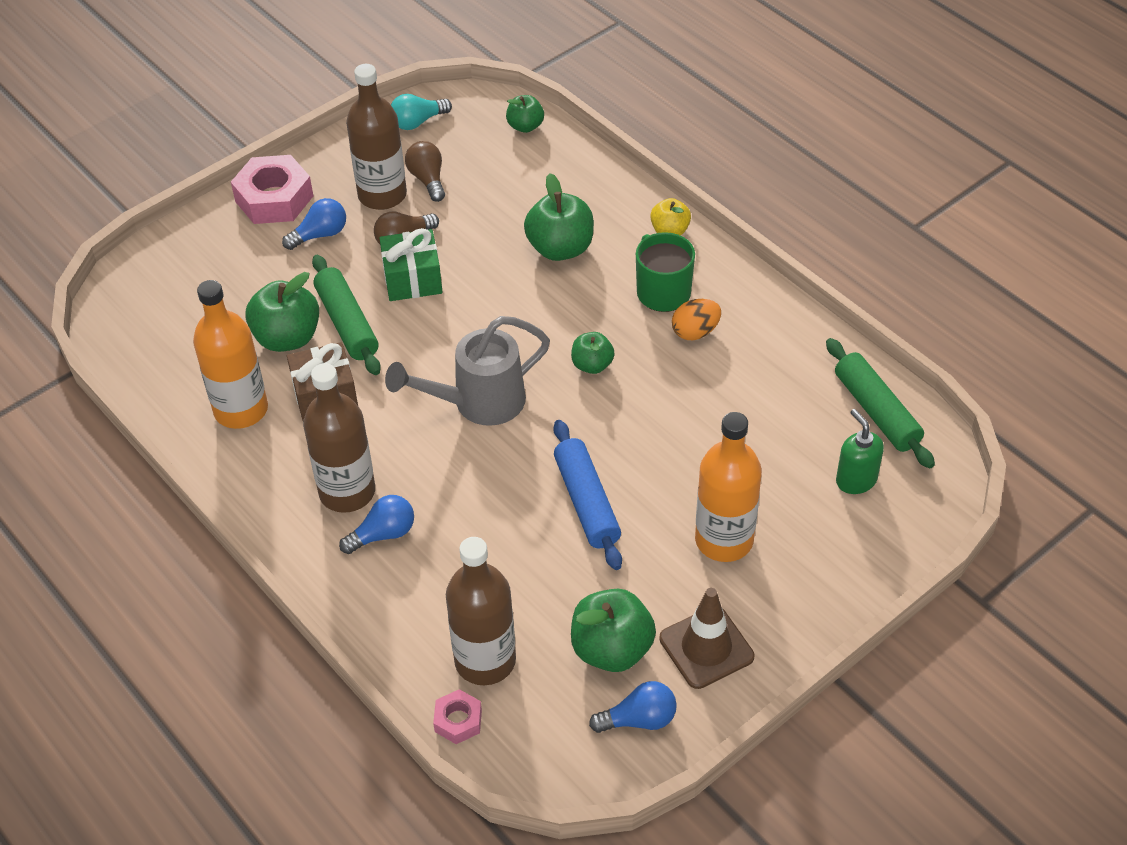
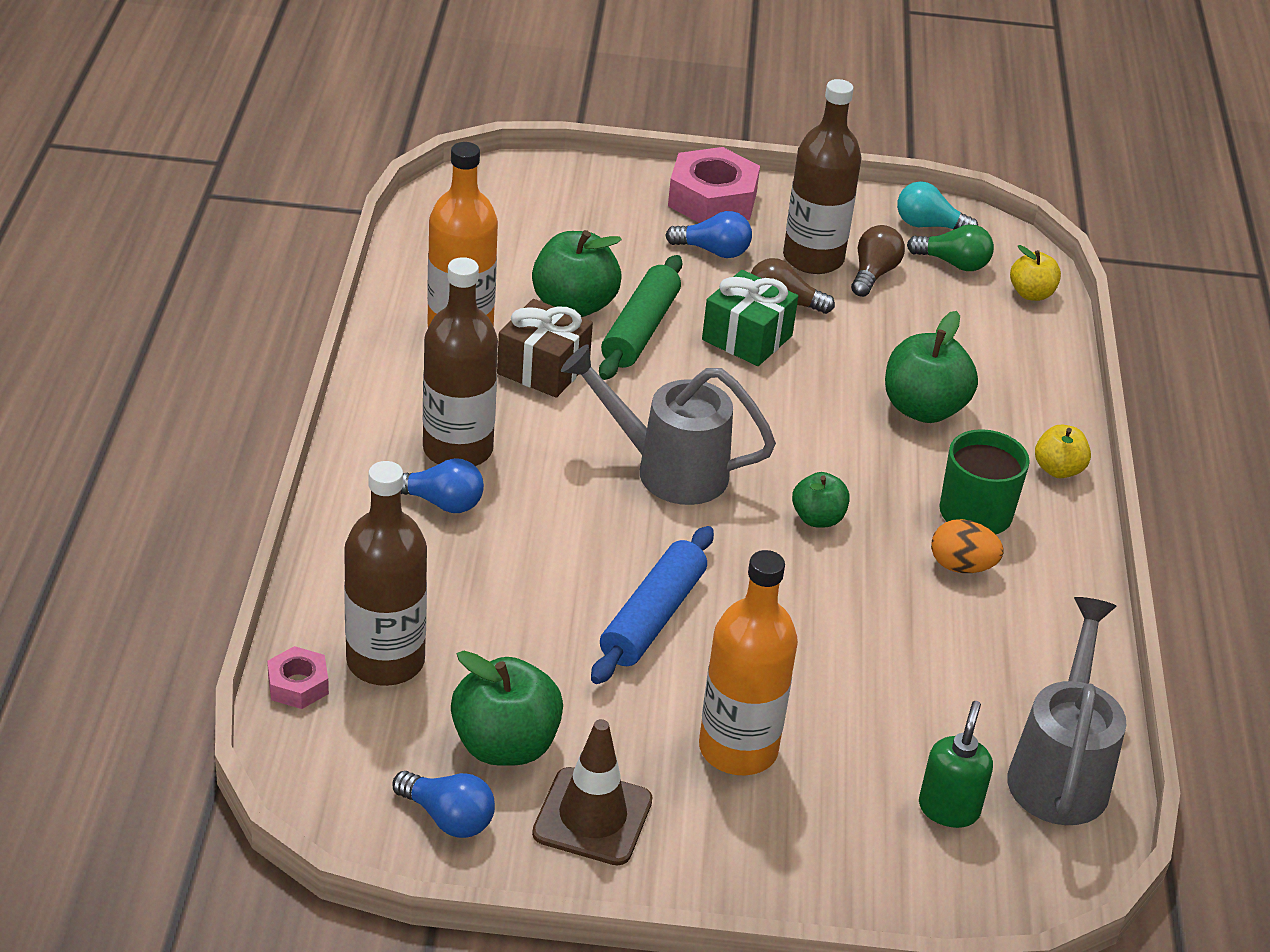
camera: 40 degrees right, 10 degrees down
(461, 138) = (953, 263): none -> green light bulb
(525, 126) = (1031, 294): green apple -> yellow apple
(876, 411) = (1060, 771): green rolling pin -> grey watering can

